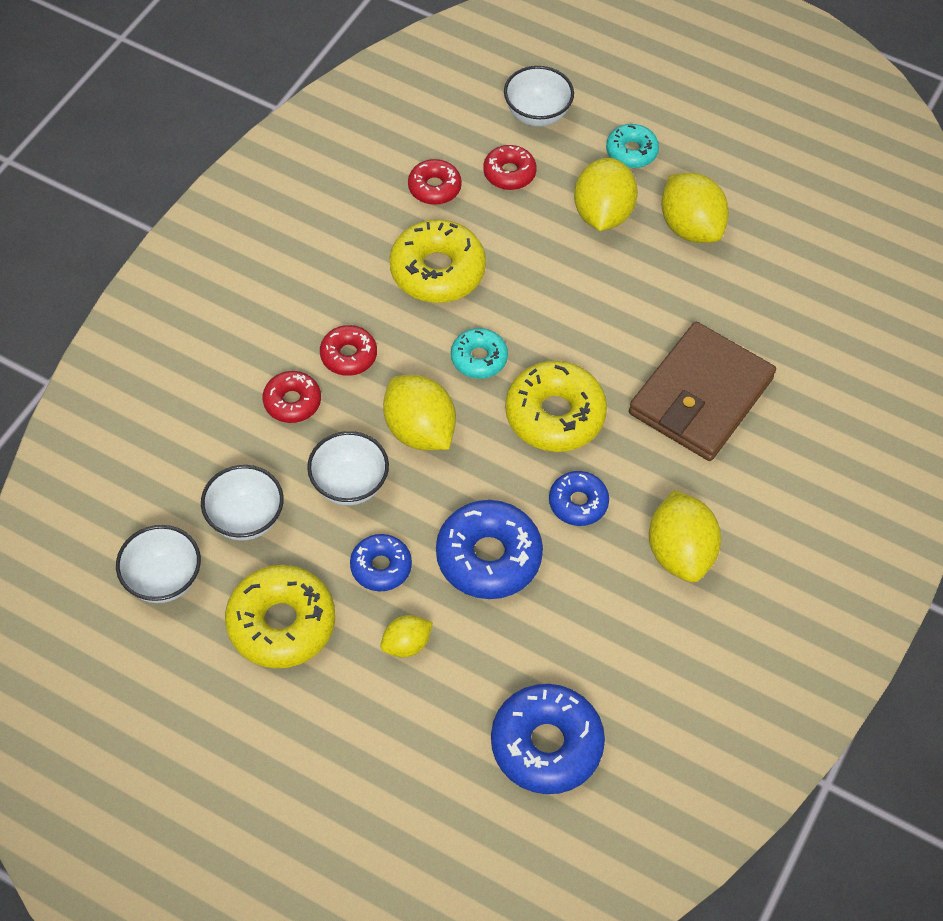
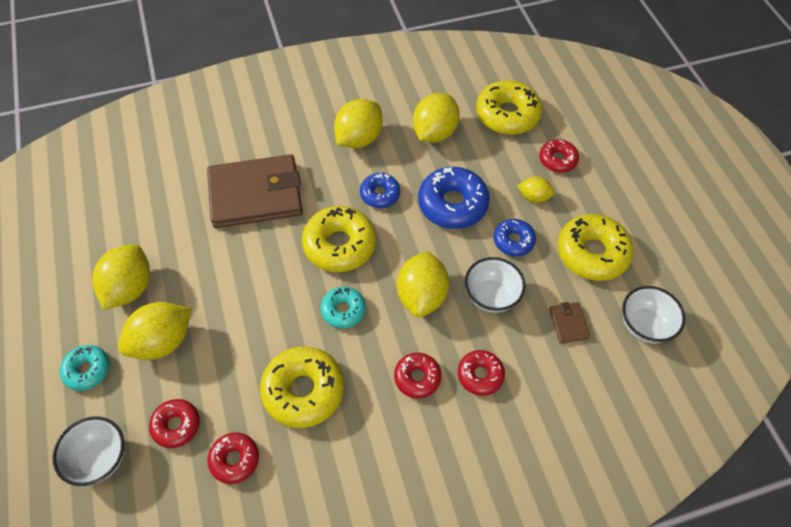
camera: 135 degrees left, 0 degrees up
(245, 519) = (568, 324): white bowl -> brown wallet
(423, 725) = (557, 160): none -> red donut
(546, 744) = (507, 115): blue donut -> yellow donut
(605, 636) = (434, 133): none -> yellow lemon

